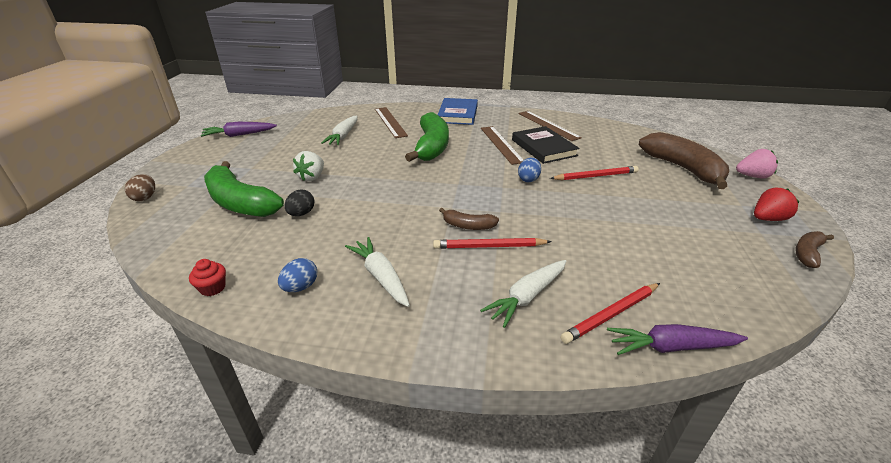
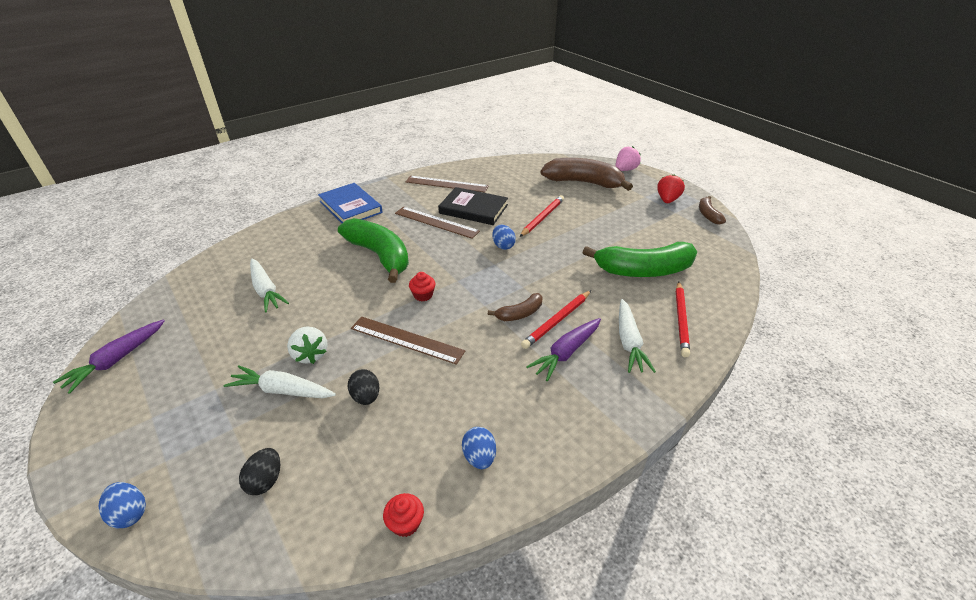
camera: 45 degrees left, 5 degrees up
(145, 197) = (130, 513): brown egg -> blue egg
(201, 220) = (265, 481): none -> black egg
(240, 203) = (277, 432): green banana -> green banana (644, 270)
(380, 277) = (523, 400): white carrot -> white carrot (282, 390)
(390, 122) = (293, 248): brown ruler -> brown ruler (407, 339)
(421, 180) = (423, 295): none -> red cupcake
(671, 347) = (727, 319): purple carrot -> purple carrot (566, 353)

